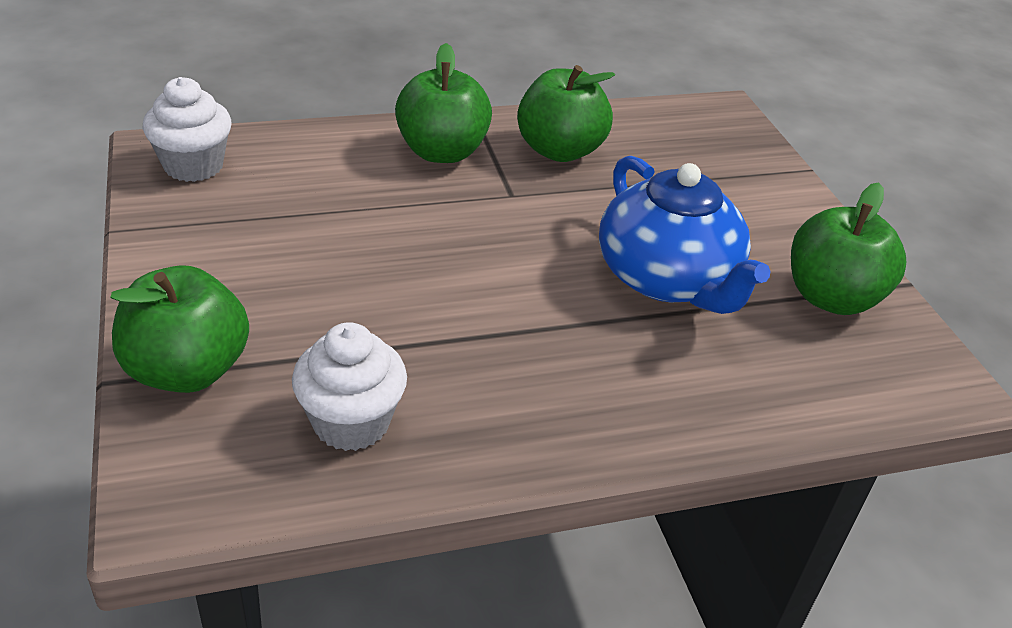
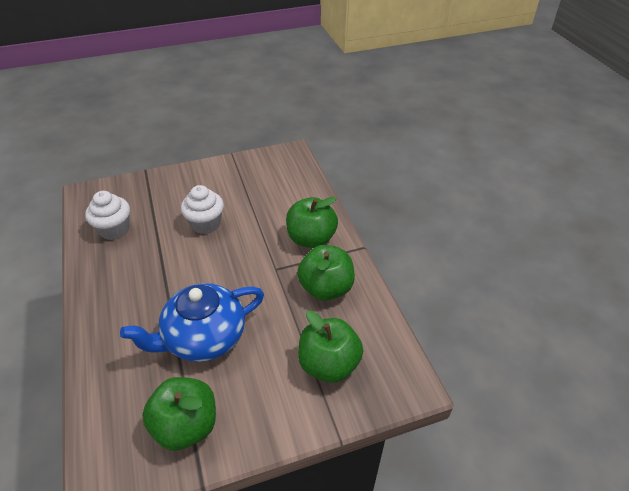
camera: 90 degrees right, 5 degrees up
(187, 370) = (148, 186): green apple -> green apple (329, 364)
(193, 166) = (280, 163): white cupcake -> white cupcake (206, 224)

